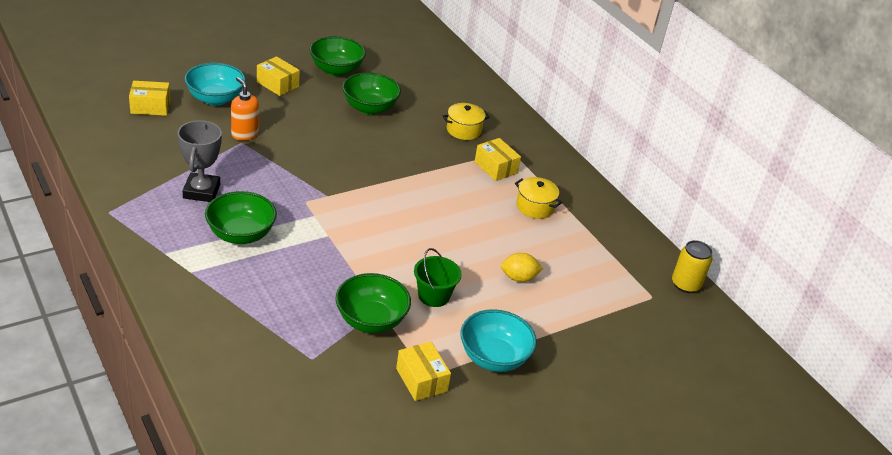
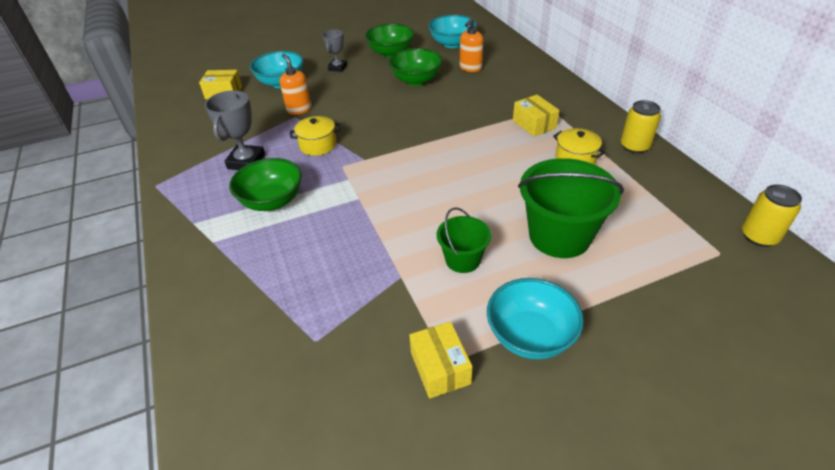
camera: 15 degrees right, 5 degrees up
(277, 84) = (338, 67): yellow box -> grey trophy
(371, 320) = (389, 291): green bowl -> none
(405, 63) = (452, 43): none -> turquoise bowl
(427, 97) = (470, 68): none -> orange soap dispenser
(464, 130) = (503, 93): yellow pot -> yellow pot (318, 145)
(519, 278) = (559, 236): yellow lemon -> green bucket
(590, 197) = (634, 146): none -> yellow can

